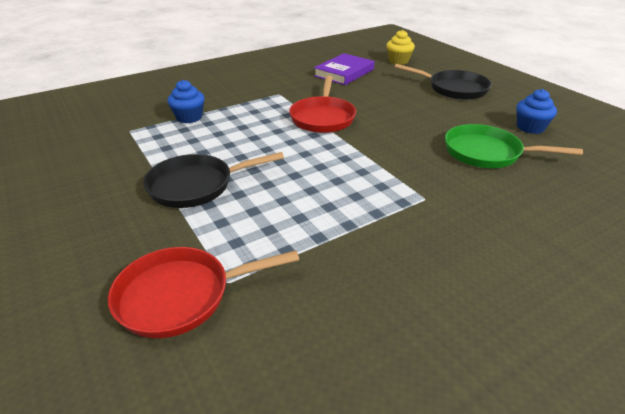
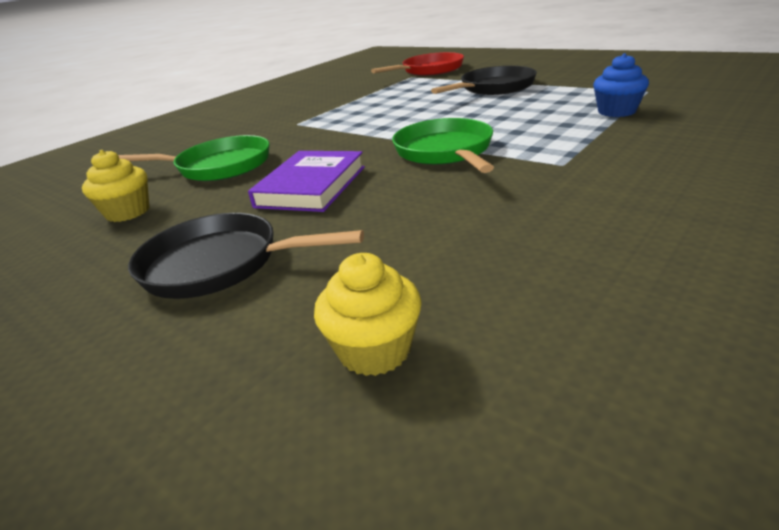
camera: 165 degrees right, 5 degrees down
(323, 117) = (445, 152): red pan -> green pan
(344, 72) = (501, 245): purple book -> purple book (311, 186)
(530, 127) = (128, 212): blue cupcake -> yellow cupcake

